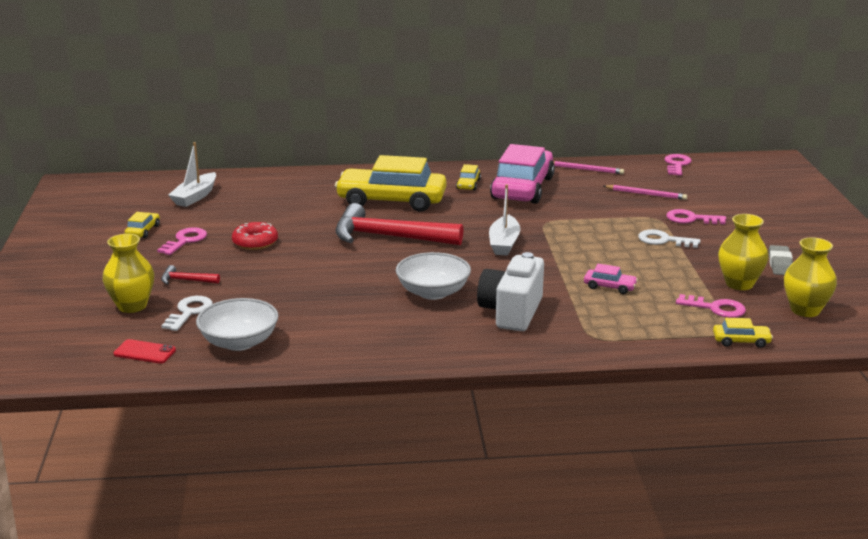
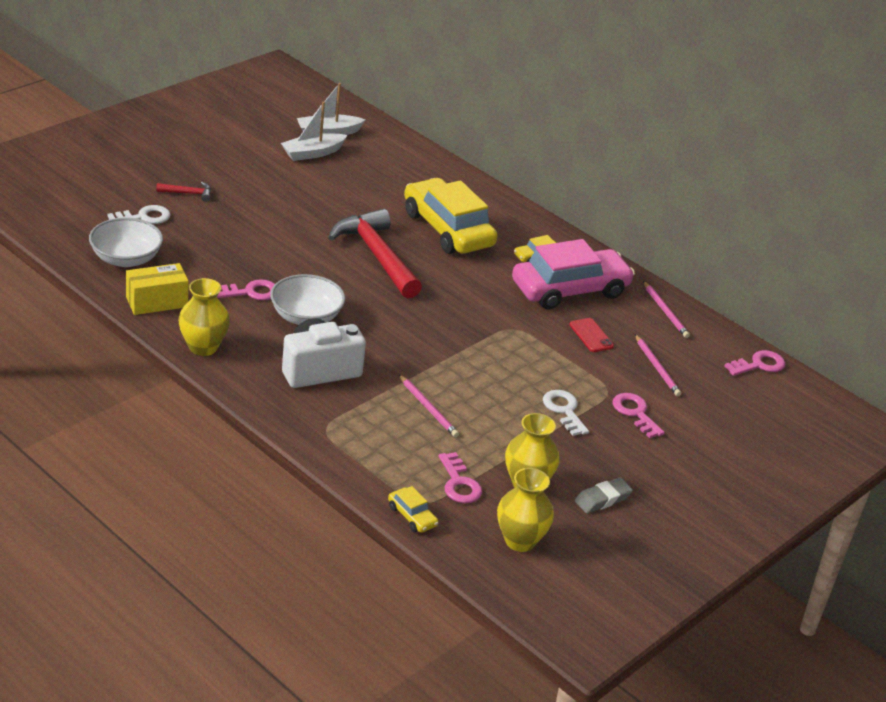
camera: 45 degrees right, 10 degrees up
(132, 306) = (125, 189): yellow vase -> yellow vase (203, 347)
(143, 231) = (241, 137): yellow car -> none
(144, 352) = (69, 225): red phone -> red phone (591, 335)
(185, 241) = (249, 163): pink key -> pink key (251, 292)
(186, 280) = (188, 193): red hammer -> red hammer turned 120 degrees clockwise
(255, 242) = (286, 196): red donut -> none
(325, 350) = (156, 302): none -> yellow box
(504, 243) = (441, 320): white boat -> white boat (312, 153)
(609, 287) = (428, 408): pink car -> pink pencil

